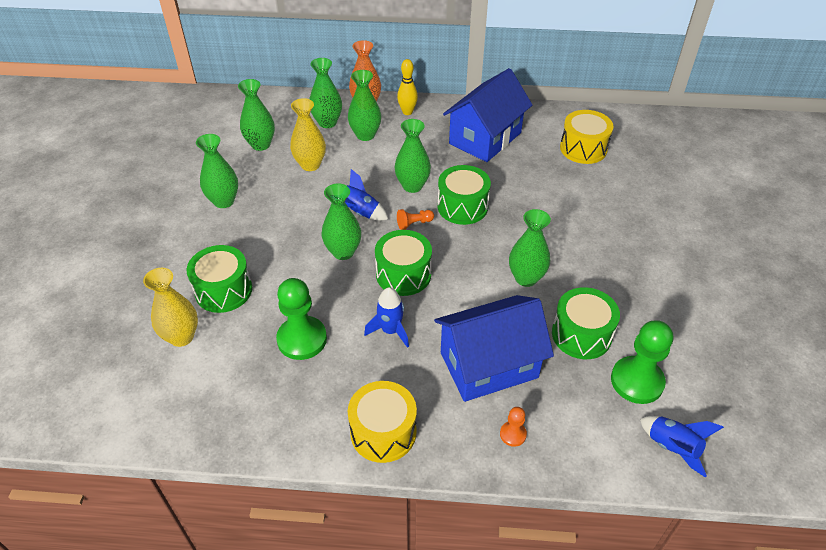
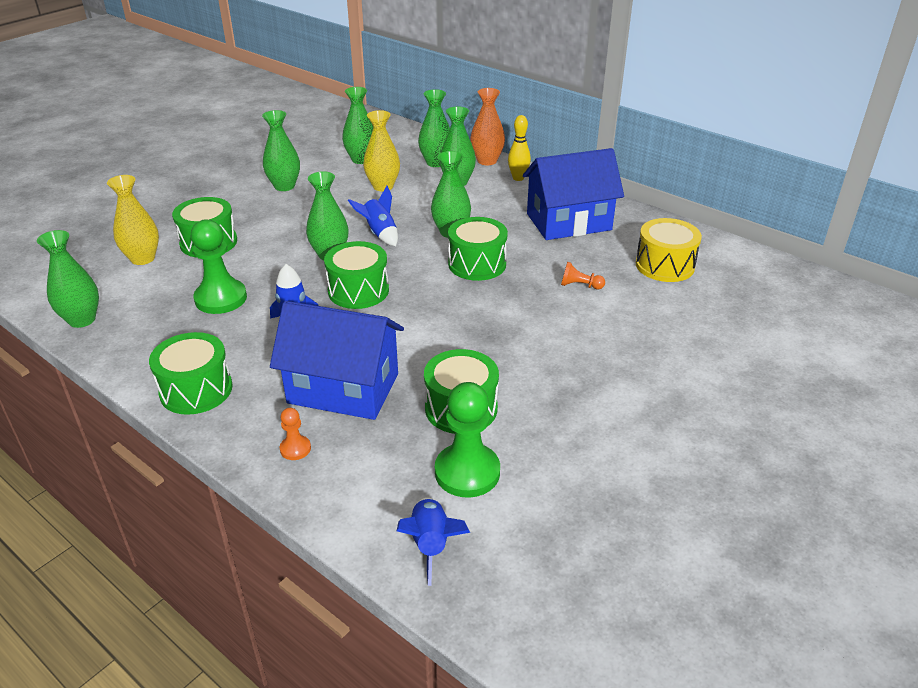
camera: 35 degrees right, 10 degrees down
(383, 432) = (196, 390): yellow drum -> green drum
(414, 224) = (416, 259): orange pawn -> orange pawn (579, 285)
(526, 278) = (465, 341): green vase -> green vase (82, 320)

